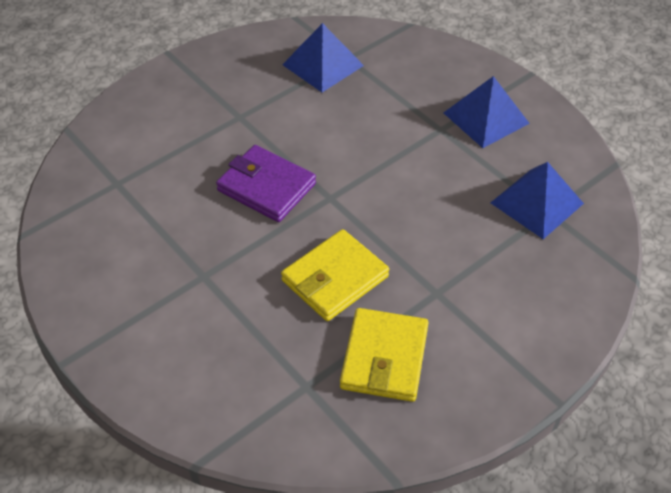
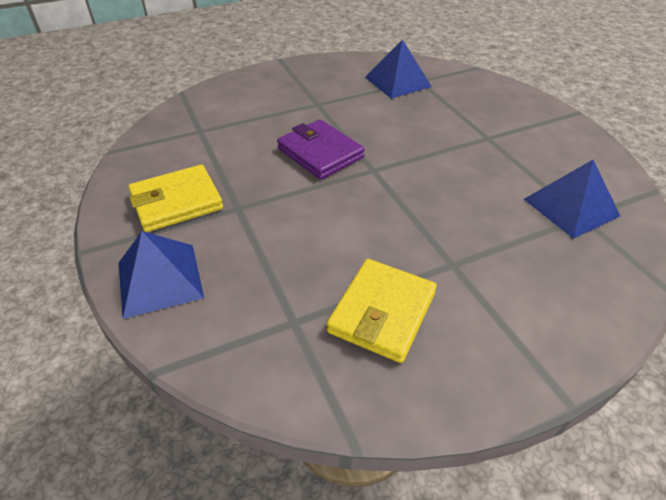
camera: 15 degrees right, 5 degrees down
(335, 278) = (356, 232): yellow wallet -> yellow wallet (176, 202)
(486, 118) = (531, 136): blue pyramid -> blue pyramid (159, 279)

